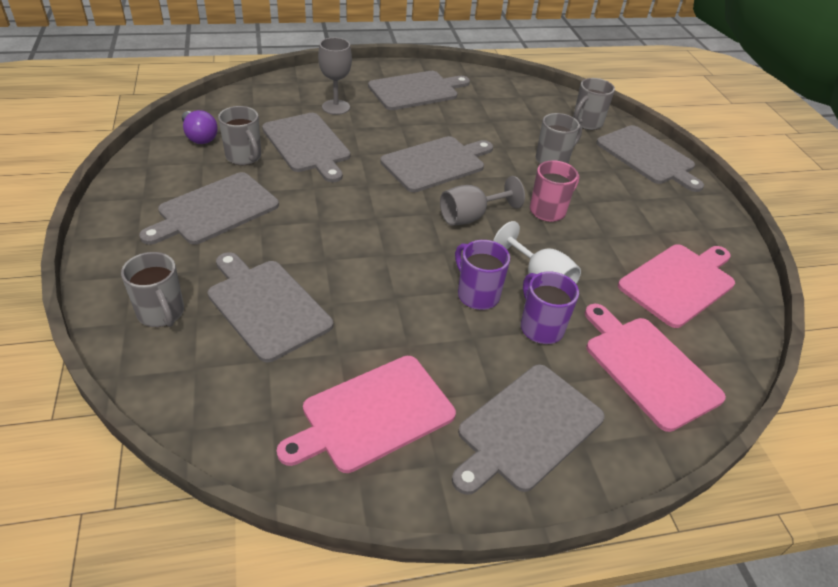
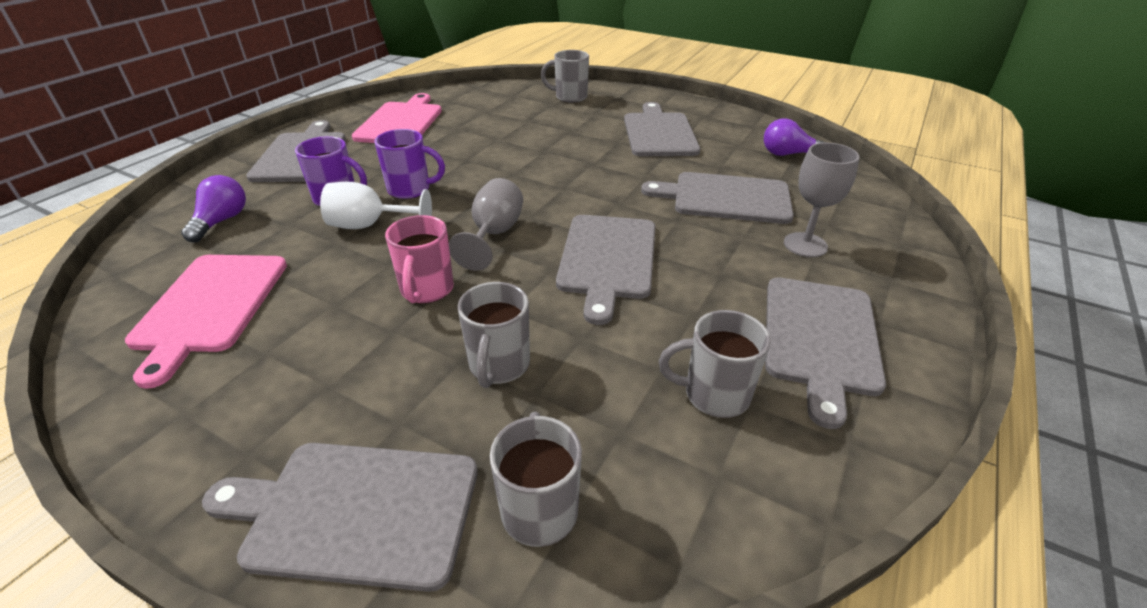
camera: 135 degrees right, 5 degrees down
(244, 157) = (730, 163): grey mug -> grey mug (714, 395)
(266, 306) = (529, 121): grey cutting board -> none
(648, 368) = (221, 221): pink cutting board -> purple light bulb

